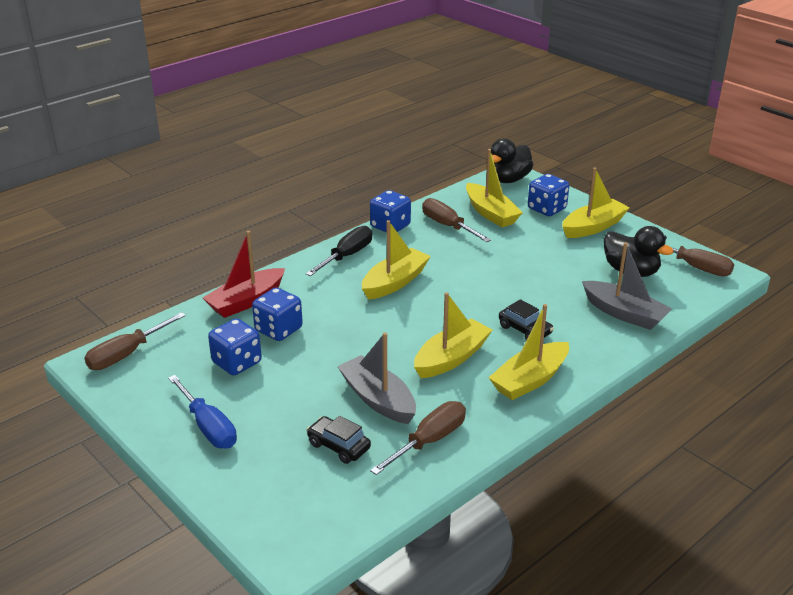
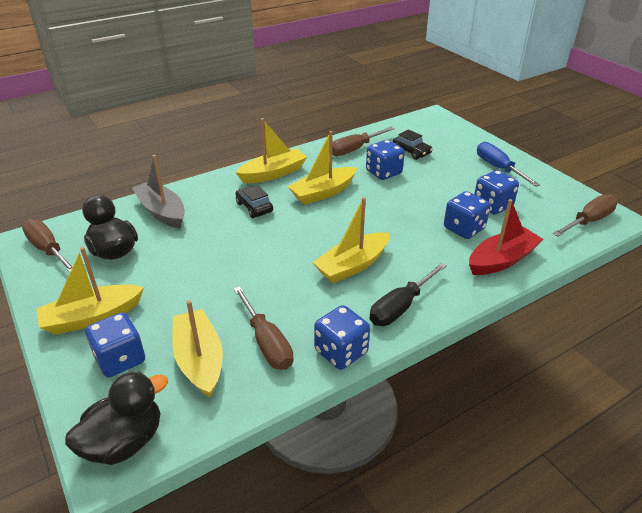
camera: 170 degrees left, 5 degrees up
(378, 399) = (383, 172): grey boat -> blue dice

